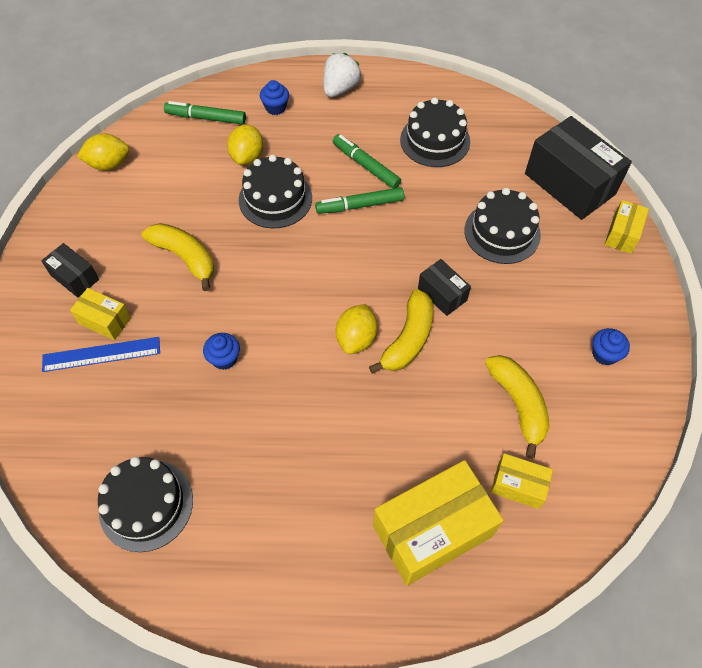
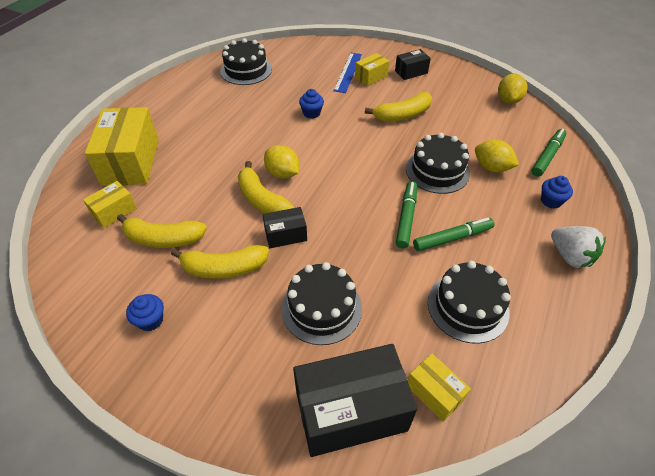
camera: 115 degrees right, 10 degrees down
(514, 326) = (224, 268): none -> yellow banana
(622, 234) = (254, 424): yellow box -> yellow box (434, 393)

